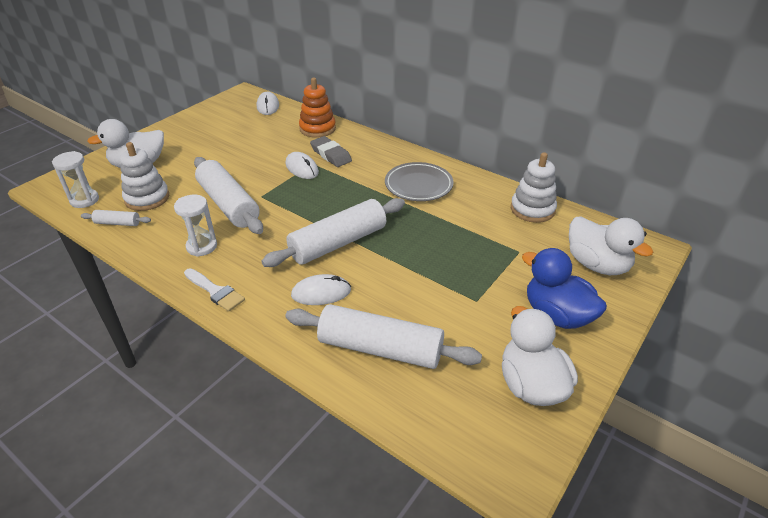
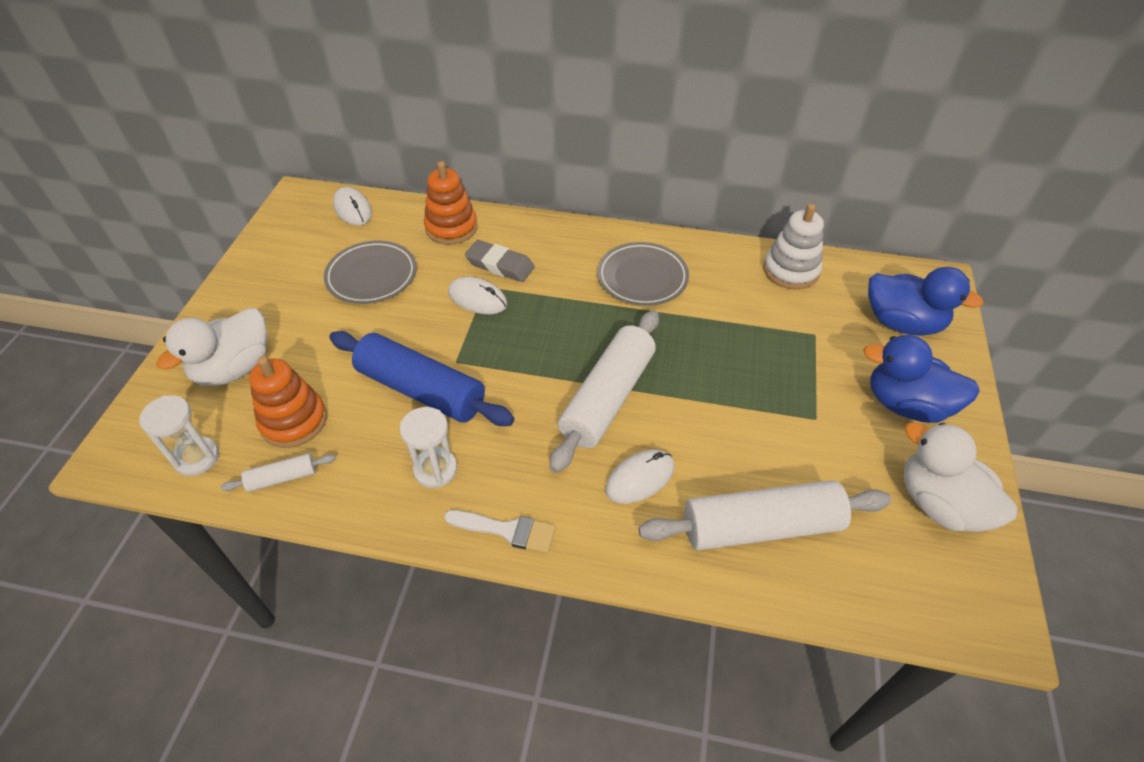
camera: 25 degrees left, 10 degrees up
(147, 198) = (294, 421): white stacking toy -> orange stacking toy
(228, 204) = (421, 390): white rolling pin -> blue rolling pin
(250, 141) = (372, 276): none -> grey plate
(597, 264) = (902, 323): white duck -> blue duck

